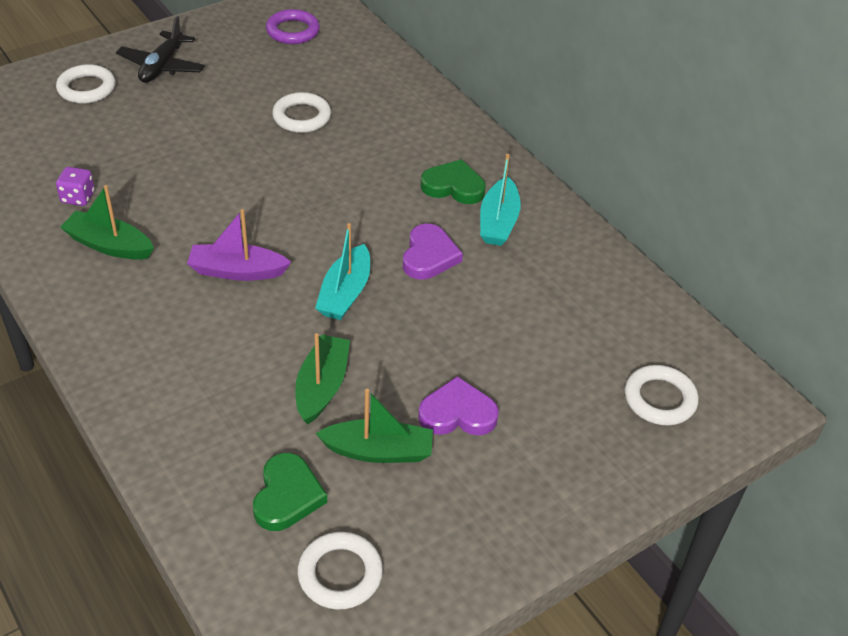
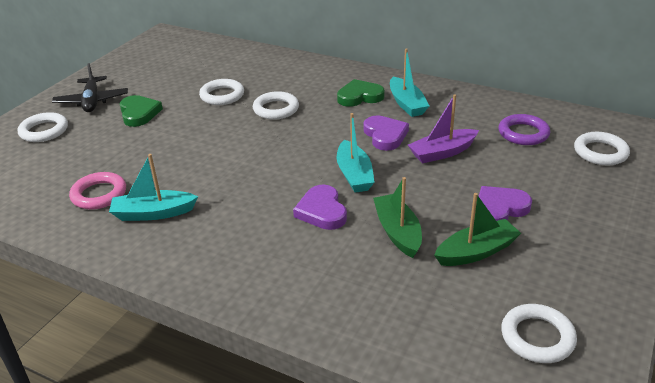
camera: 25 degrees left, 10 degrees down
(78, 197) = (99, 194): purple dice -> pink ring
(109, 245) = (153, 213): green boat -> turquoise boat
(237, 271) = (266, 191): purple boat -> purple boat (442, 153)
(270, 323) = (322, 211): none -> purple heart
(287, 496) = (447, 307): green heart -> green heart (139, 113)
(293, 31) = (169, 56): purple ring -> purple ring (523, 133)
(343, 163) = (276, 109): none -> white ring

